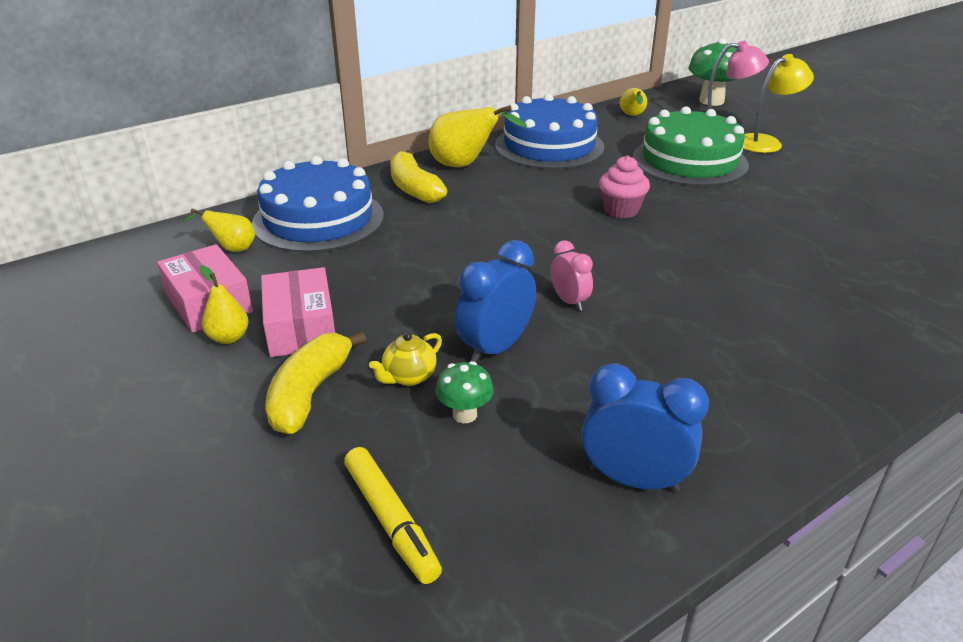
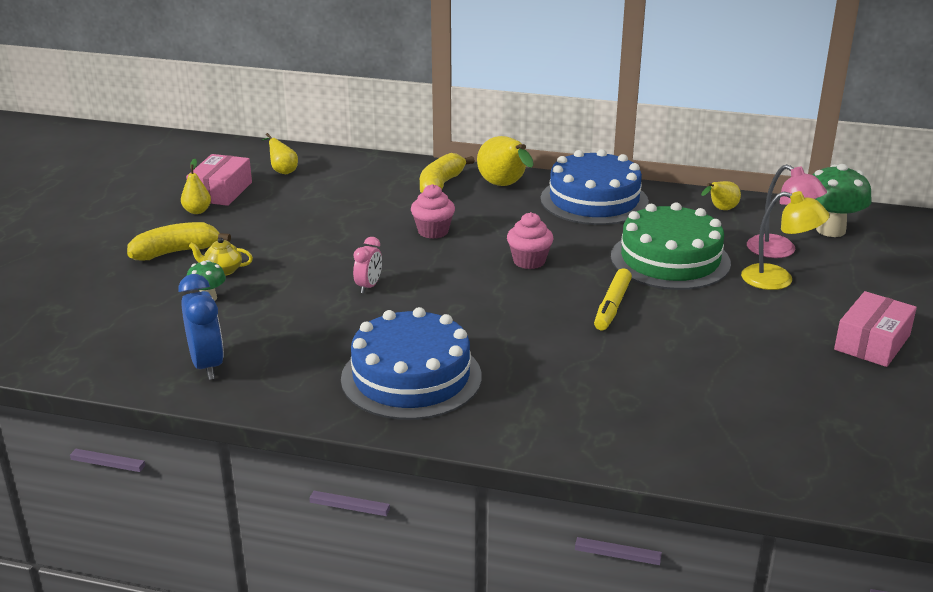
camera: 50 degrees right, 5 degrees down
(300, 327) = (231, 223): pink box -> pink box (872, 342)
(318, 219) = (353, 176): blue cake -> blue cake (411, 377)
(391, 521) = (104, 312): yellow marker -> yellow marker (612, 306)
(495, 348) = (283, 283): blue clock -> none
(501, 227) = (433, 231): none -> pink cupcake

